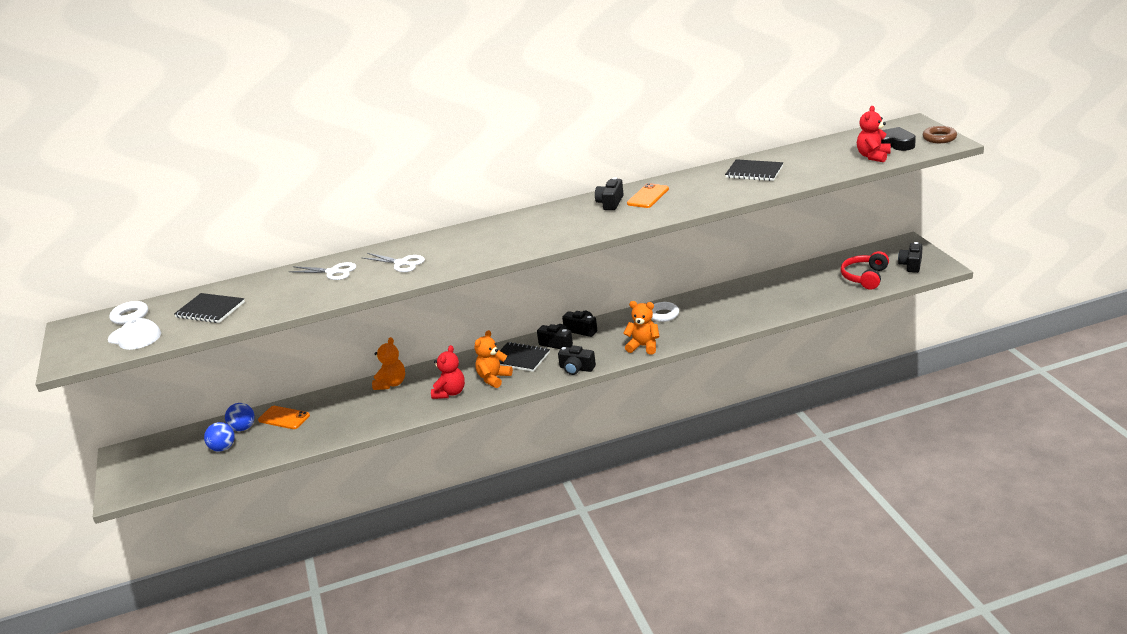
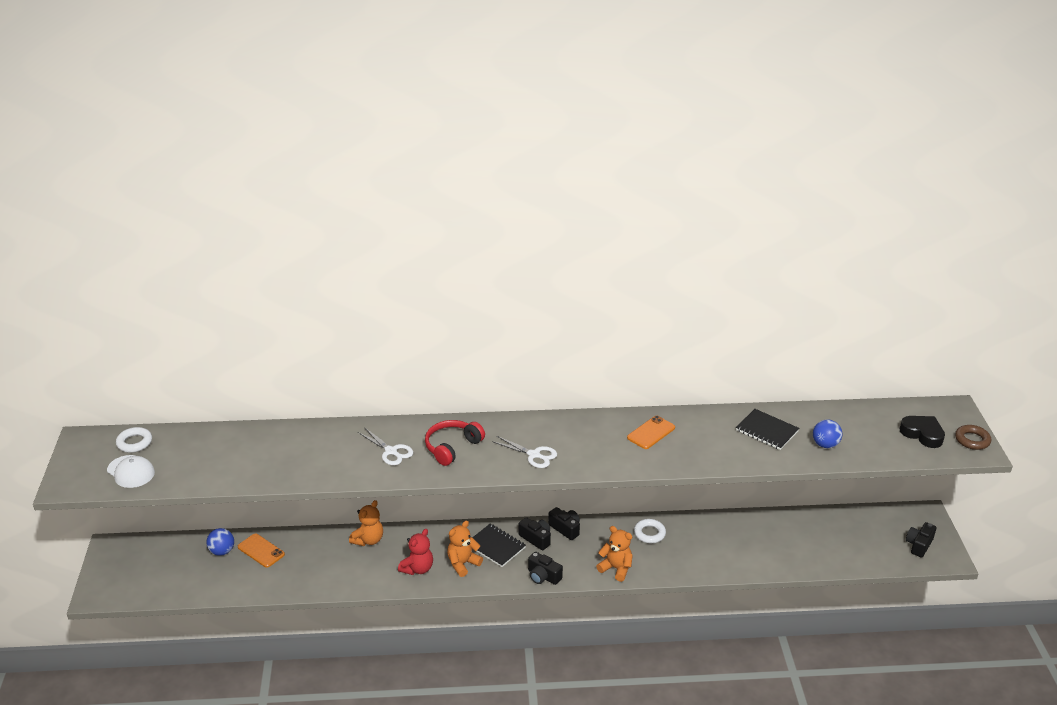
camera: 10 degrees right, 5 degrees up
(210, 310) = (204, 458): black notebook -> none
(223, 448) = (198, 570): blue ball -> blue ball (825, 445)
(333, 272) = (326, 443): white scissors -> white scissors (534, 455)
(610, 203) = (612, 430): black camera -> none
(865, 277) = (866, 547): red headphones -> red headphones (452, 447)
(873, 156) = (893, 446): red teddy bear -> none

